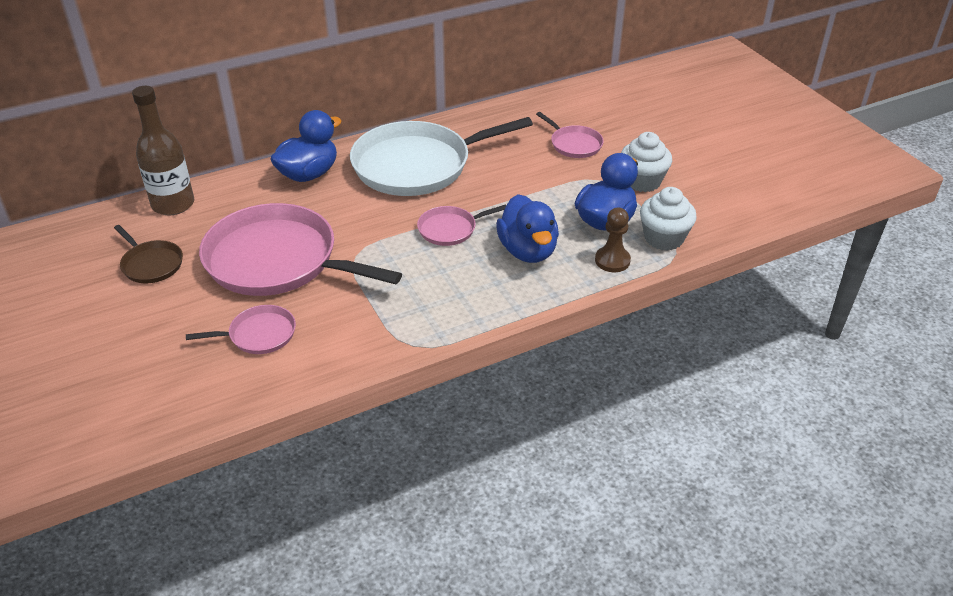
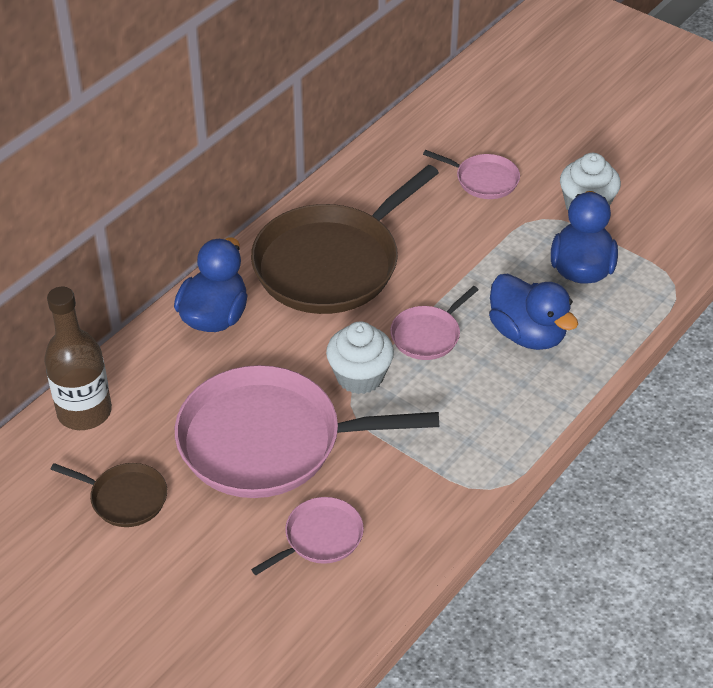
camera: 25 degrees left, 5 degrees up
(417, 165) = (331, 263): white pan -> brown pan
(612, 261) = (619, 316): brown pawn -> none
(663, 238) = (652, 271): white cupcake -> white cupcake (360, 376)

